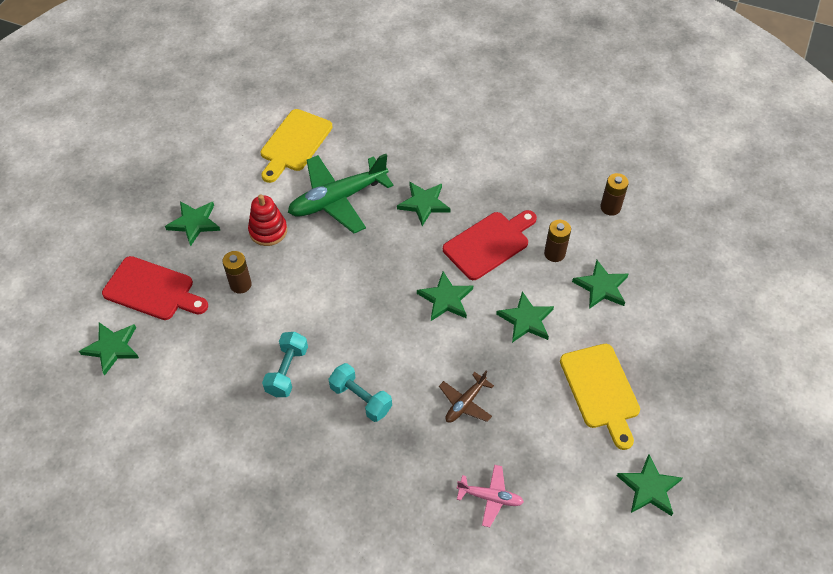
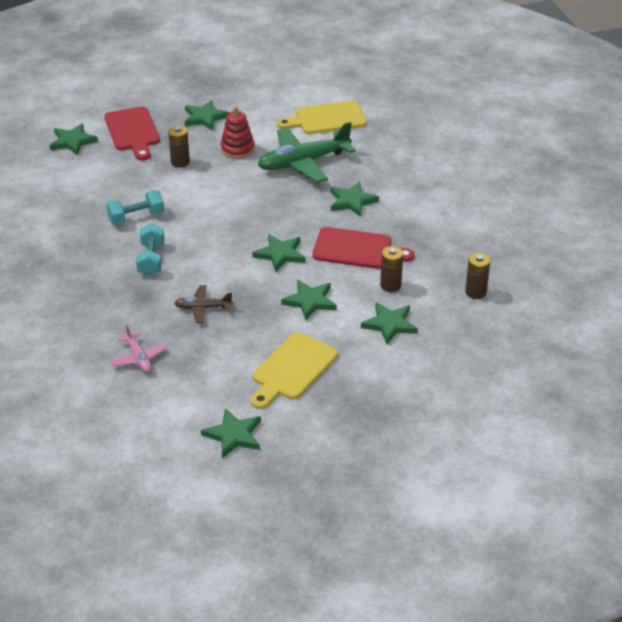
camera: 50 degrees right, 15 degrees down
(337, 199) = (303, 162): green plane -> green plane turned 45 degrees counterclockwise

